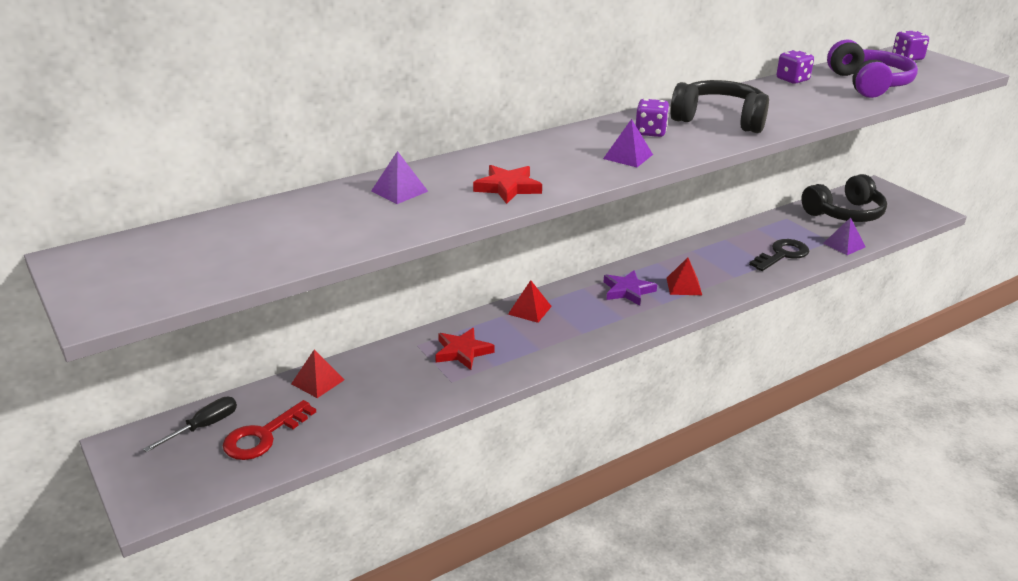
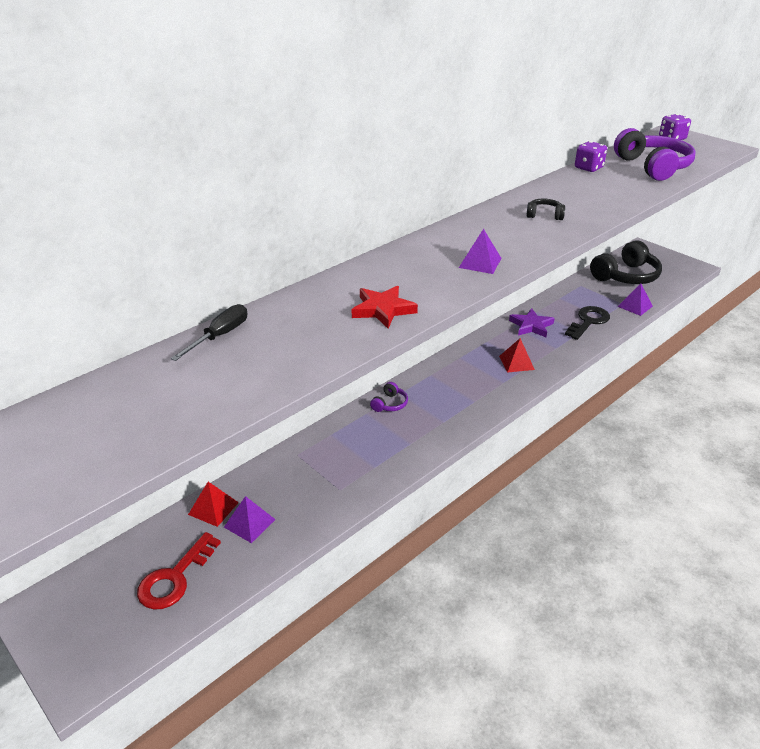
camera: 10 degrees left, 5 degrees up
(203, 427) = (112, 576): black screwdriver -> black screwdriver (220, 336)
(399, 191) = (280, 325): purple pyramid -> purple pyramid (249, 523)
(462, 352) = (341, 456): red star -> none
(529, 310) = (390, 404): red pyramid -> purple headphones
(628, 291) = (470, 373): purple star -> purple star (531, 326)
(650, 132) = (489, 234): purple dice -> none
(719, 120) = (544, 215): black headphones -> black headphones, size x0.44

